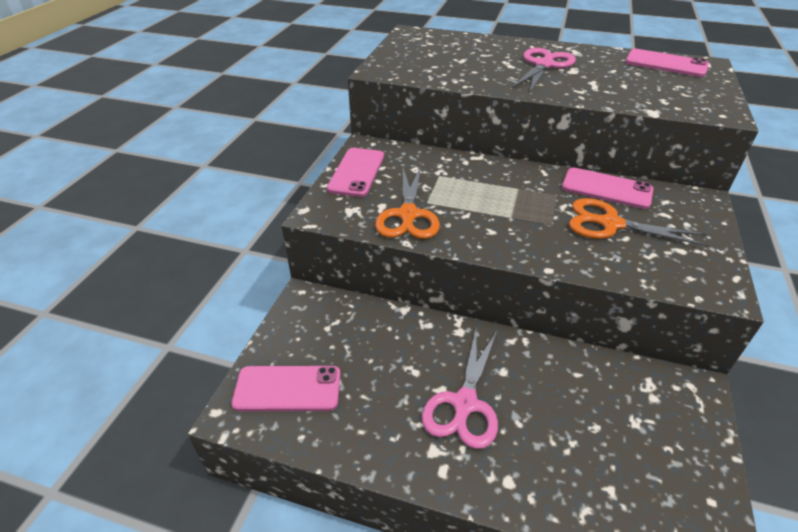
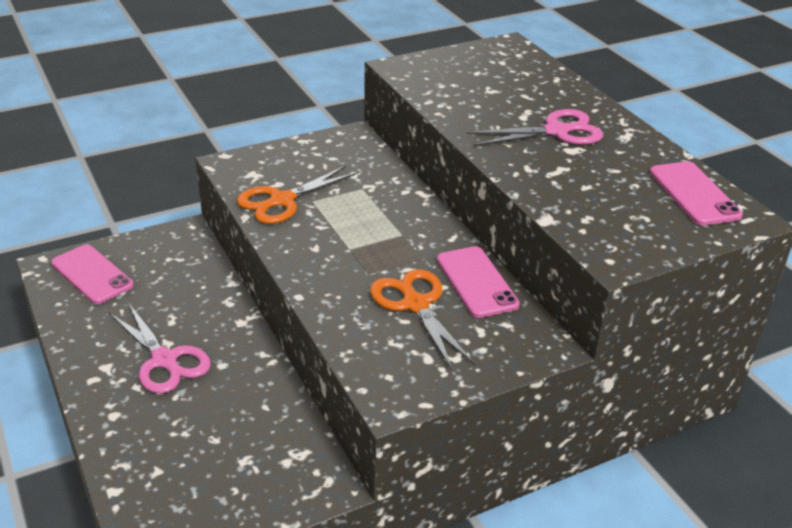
camera: 45 degrees right, 5 degrees down
(356, 172) = (307, 151): pink phone -> none
(464, 404) = (165, 360): pink scissors -> pink scissors turned 105 degrees counterclockwise

